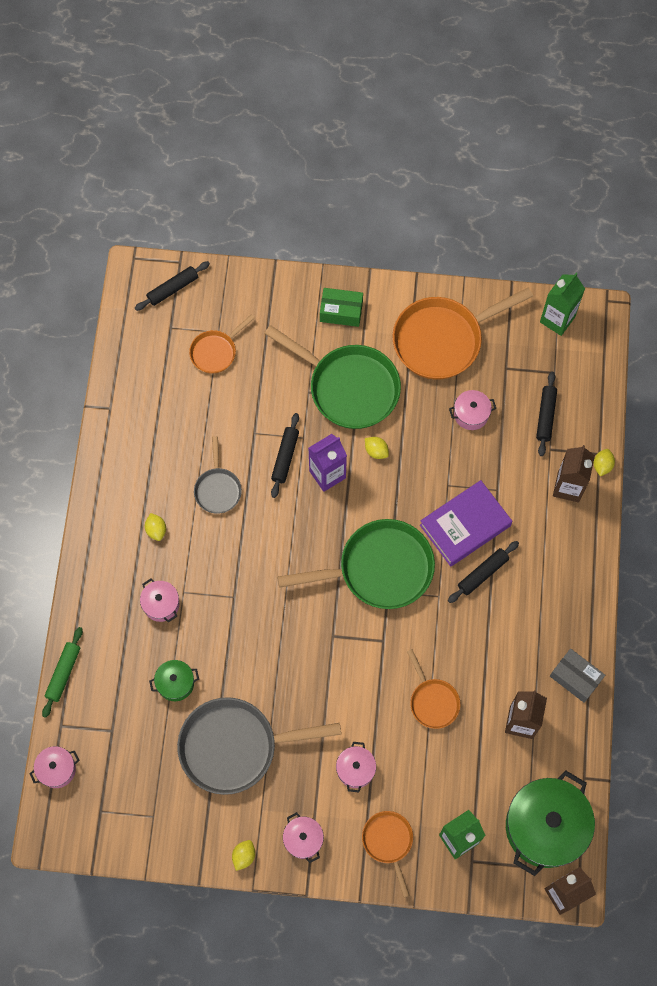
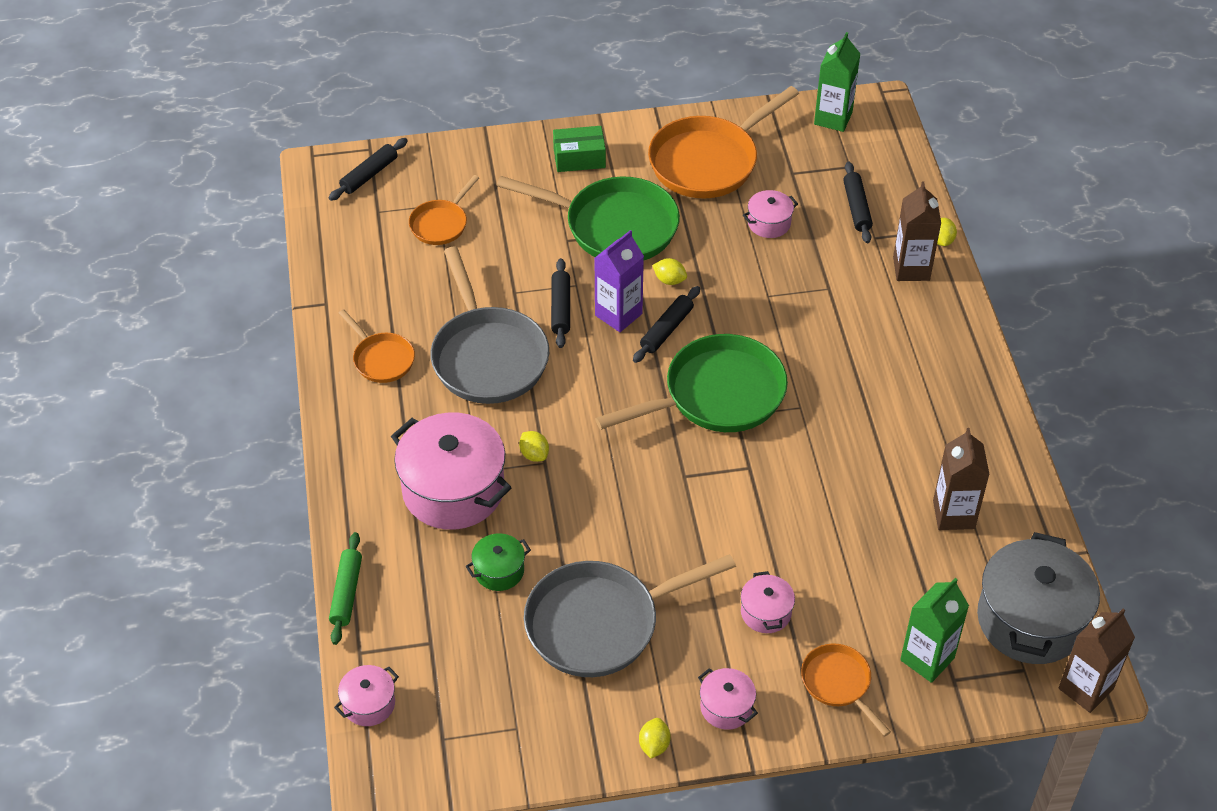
camera: 15 degrees left, 20 degrees down
(156, 530) = (422, 414): yellow lemon -> yellow lemon (534, 454)
(161, 604) = (453, 490): pink pot -> pink pot, size x2.11
(217, 489) = (487, 356): grey pan -> grey pan, size x1.92
(432, 701) = (835, 517): orange pan -> orange pan (381, 359)
(465, 525) = (804, 330): purple book -> none
(482, 573) = (844, 373): black rolling pin -> black rolling pin (666, 329)
(545, 827) = (1030, 620): green pot -> grey pot
(575, 678) = (1000, 454): grey box -> none

